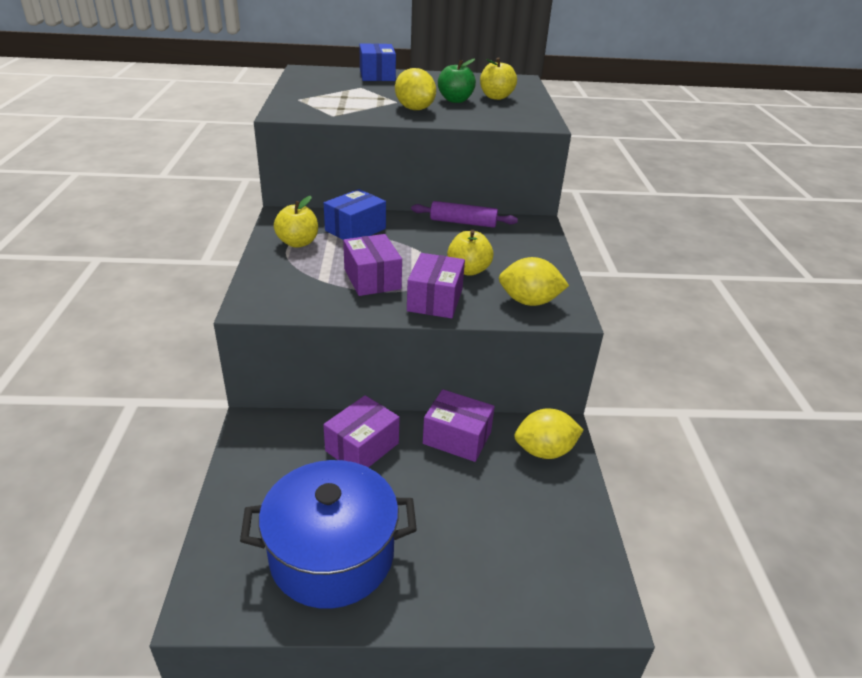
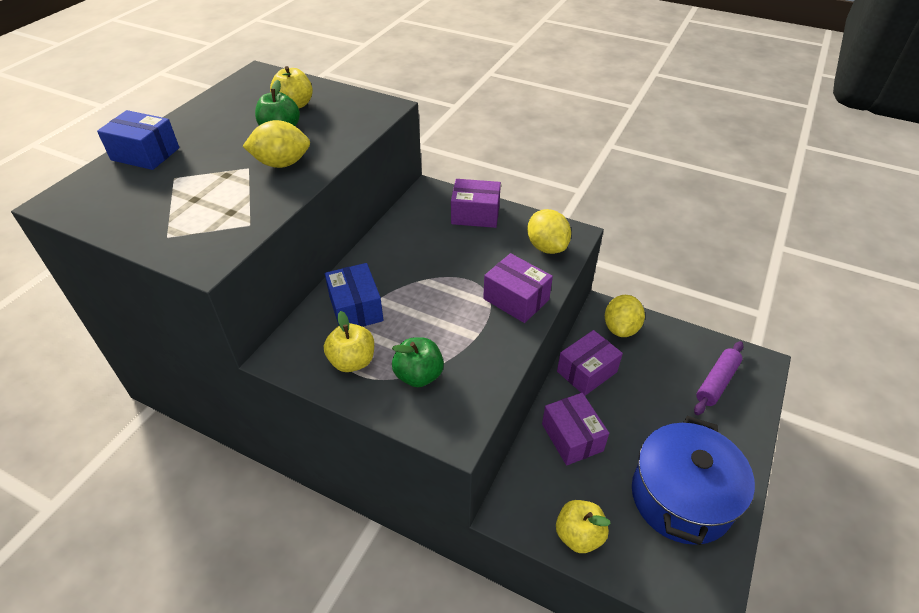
camera: 60 degrees left, 10 degrees up
(302, 274) = (419, 375): none -> green apple
(372, 279) = (459, 327): purple box -> purple box (475, 214)
(463, 222) = (395, 232): purple rolling pin -> purple rolling pin (716, 382)
(468, 270) = (480, 261): yellow apple -> yellow apple (578, 535)
(529, 301) = (546, 247): yellow lemon -> yellow lemon turned 60 degrees counterclockwise

